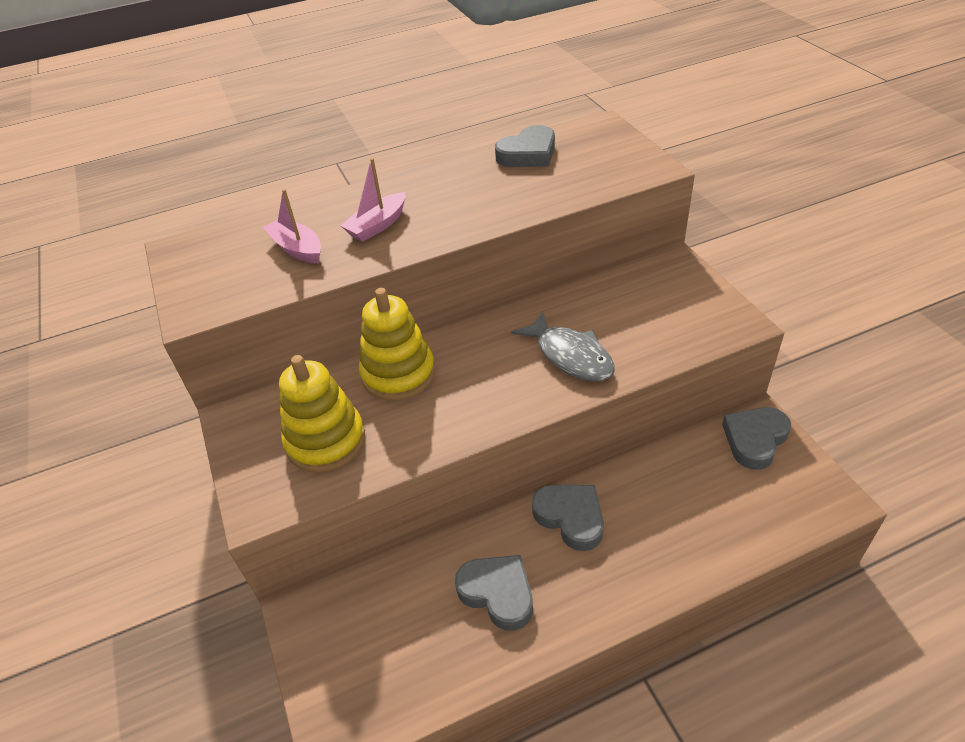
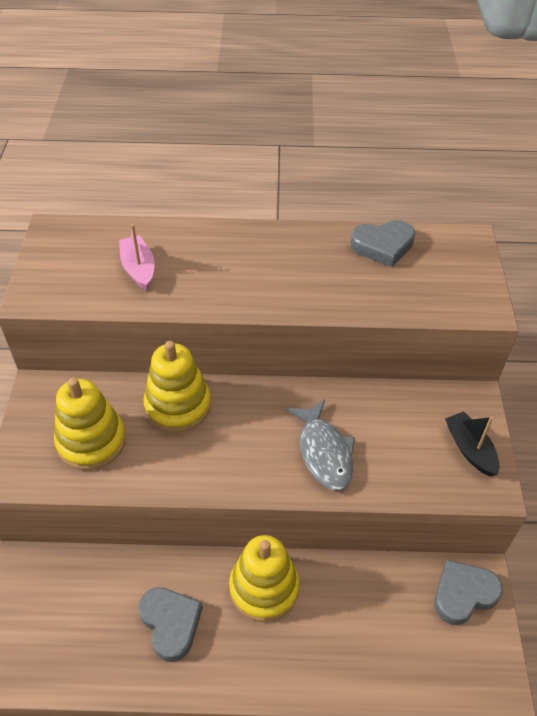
camera: 20 degrees right, 5 degrees up
(377, 225) = (213, 271): pink boat -> none
(570, 517) = (264, 588): grey heart -> yellow stacking toy
(699, 301) = (470, 449): none -> black boat

